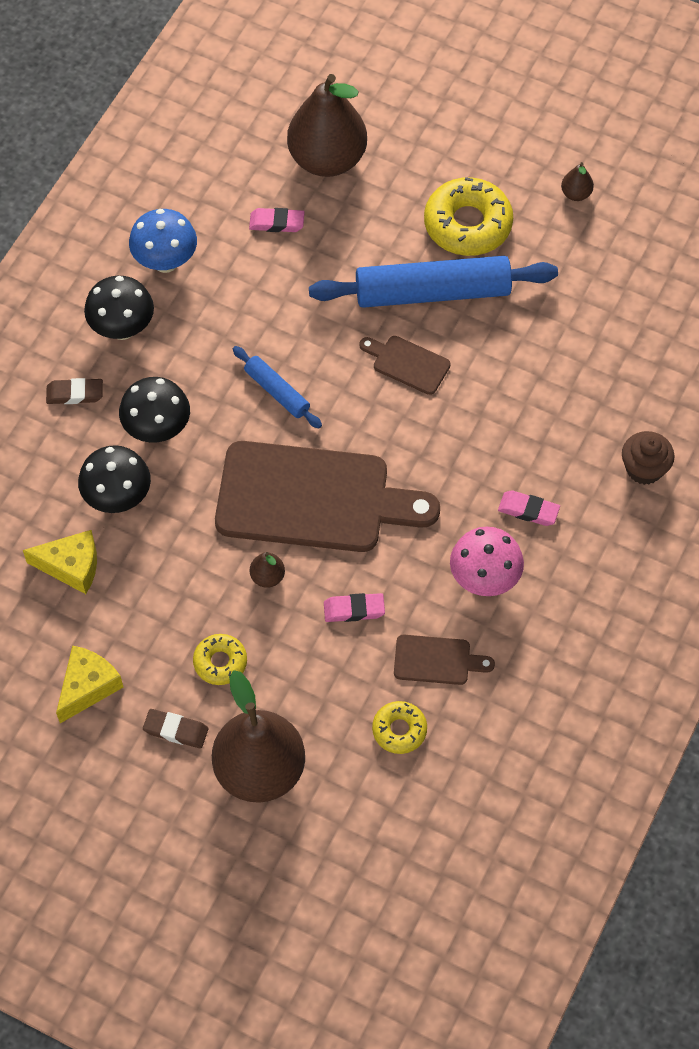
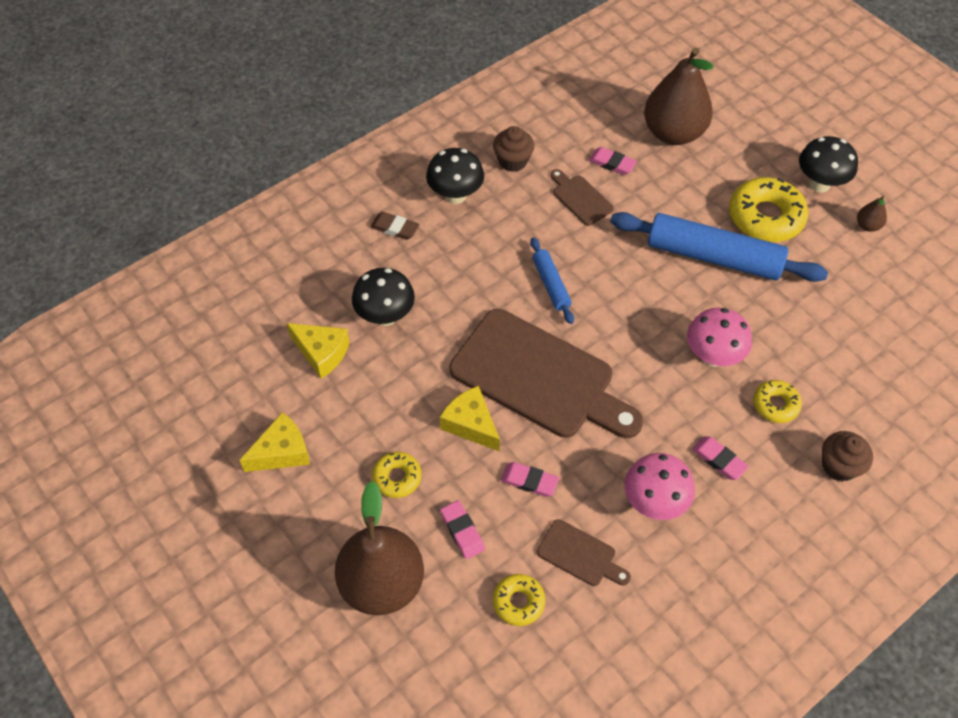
camera: 25 degrees right, 5 degrees down
(157, 429) = (443, 277): black mushroom -> black mushroom (819, 184)
(165, 262) = (513, 161): blue mushroom -> brown cupcake
(176, 730) = (332, 518): brown eraser -> none
(267, 577) = (471, 424): brown pear -> yellow cheese
(312, 687) = (462, 531): none -> pink eraser
(407, 363) = (667, 303): brown cutting board -> brown cutting board (580, 198)
(477, 404) = (712, 356): none -> pink mushroom
(560, 430) = (775, 405): none -> yellow donut

